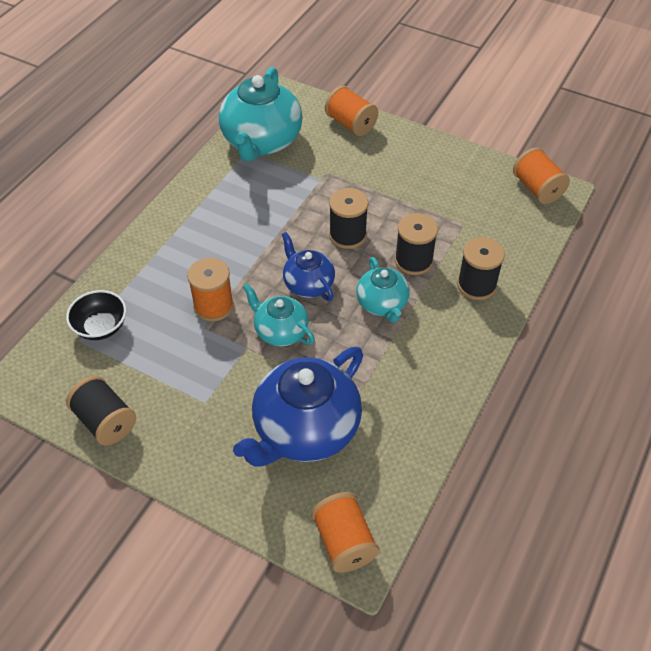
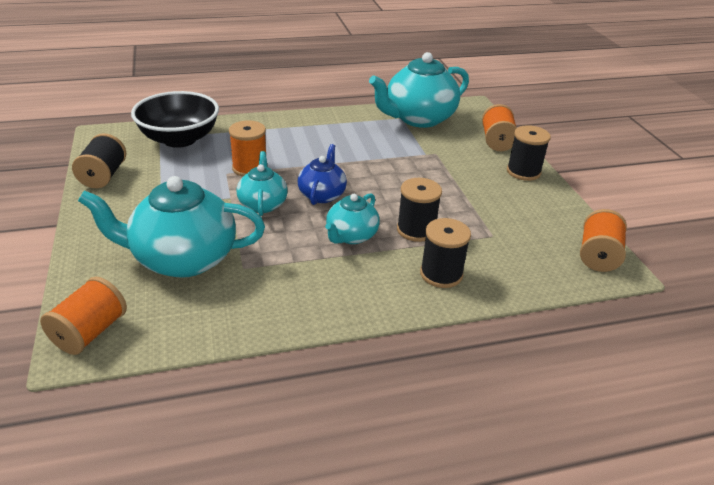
camera: 45 degrees right, 15 degrees down
(101, 327) = (179, 139): black bowl -> black bowl, size x1.76
(305, 430) = (183, 259): blue teapot -> turquoise teapot
(347, 235) = (393, 189): black spool -> black spool (523, 172)

